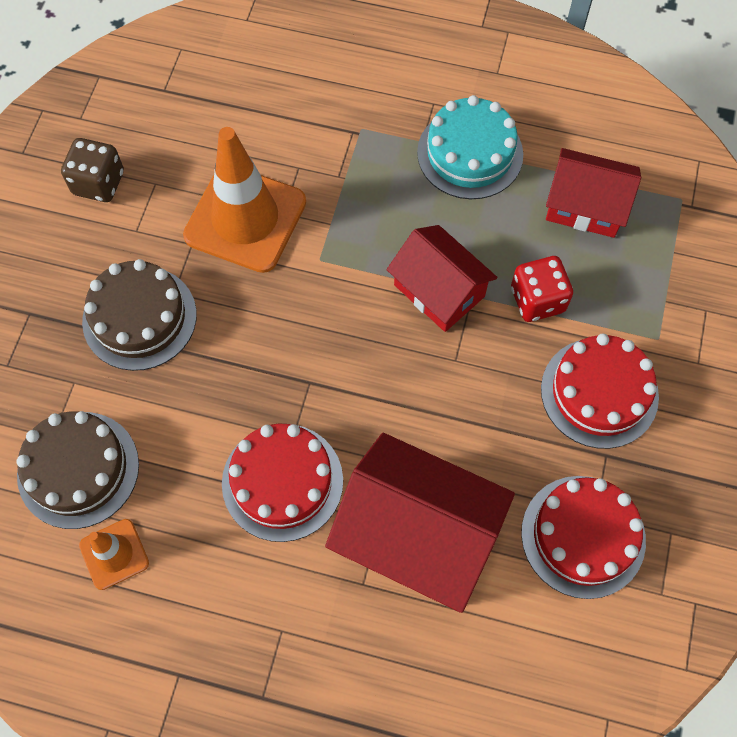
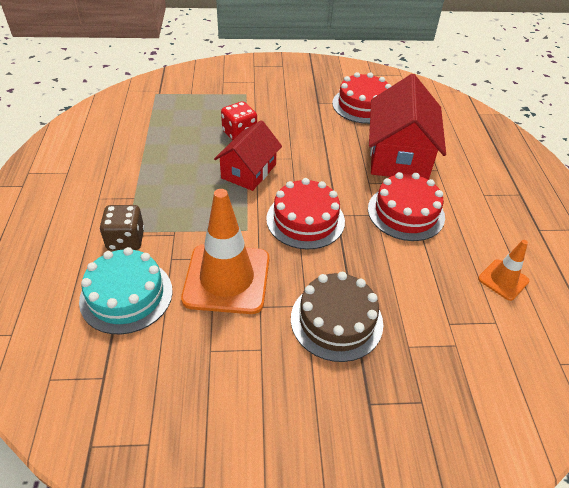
camera: 110 degrees left, 20 degrees down
(78, 469) = (467, 319): brown cake -> none
(98, 183) = (222, 396): brown dice -> brown dice (126, 240)
(470, 153) = (140, 174): turquoise cake -> turquoise cake (126, 295)
(585, 206) = (169, 124): red house -> none
(599, 392) = (285, 108): red cake -> red cake (305, 220)

